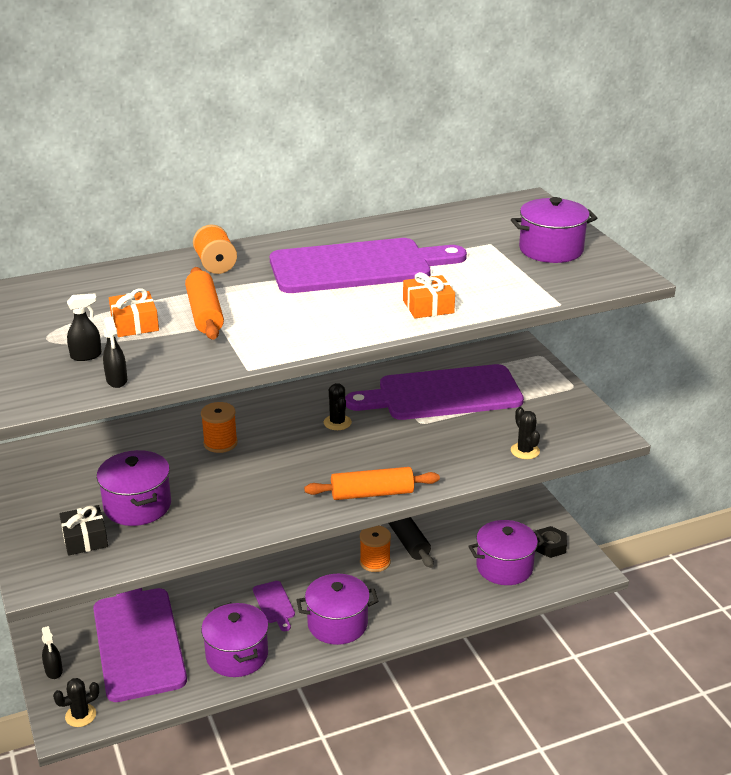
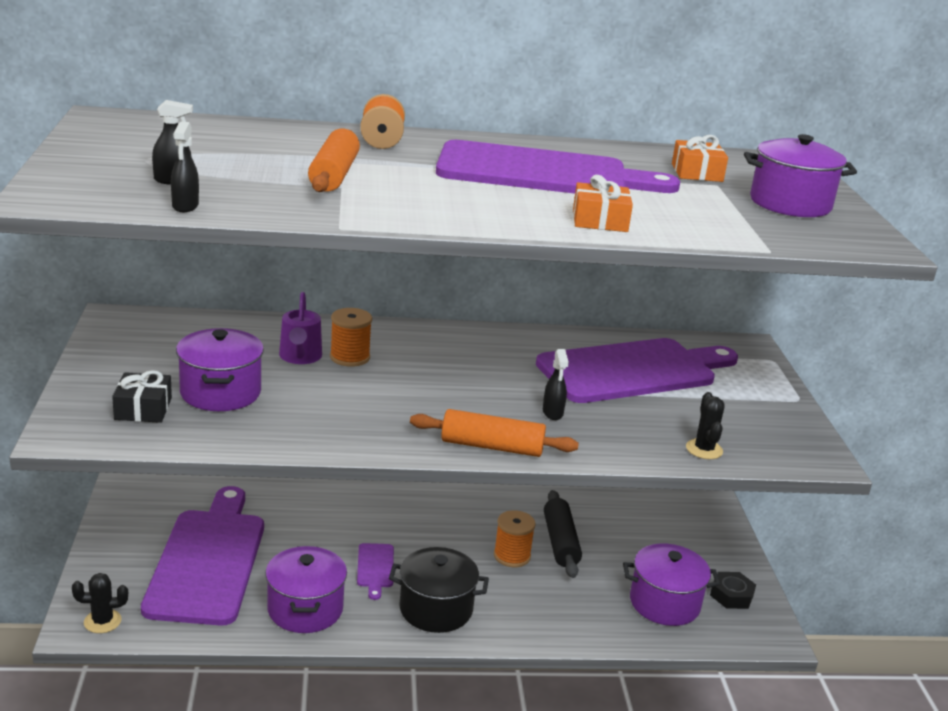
camera: 15 degrees right, 5 degrees down
(54, 671) = (102, 568): black spray bottle -> black spray bottle (552, 413)
(134, 324) = (250, 168): orange gift -> orange gift (697, 173)
(181, 455) = (300, 357): none -> purple watering can
(337, 422) = (493, 369): black cactus -> none
(337, 624) = (436, 609): purple pot -> black pot
(443, 394) = (633, 371): purple cutting board -> purple cutting board turned 150 degrees clockwise

